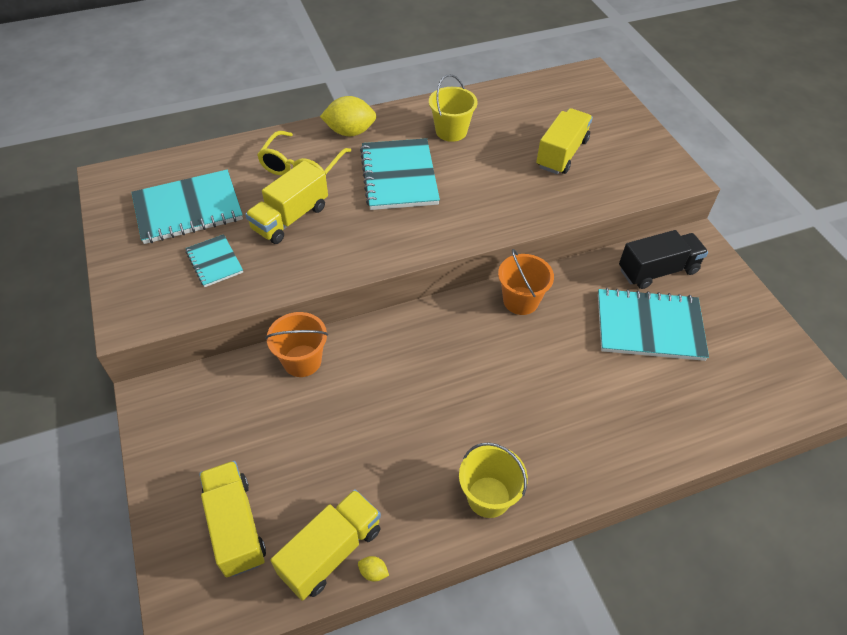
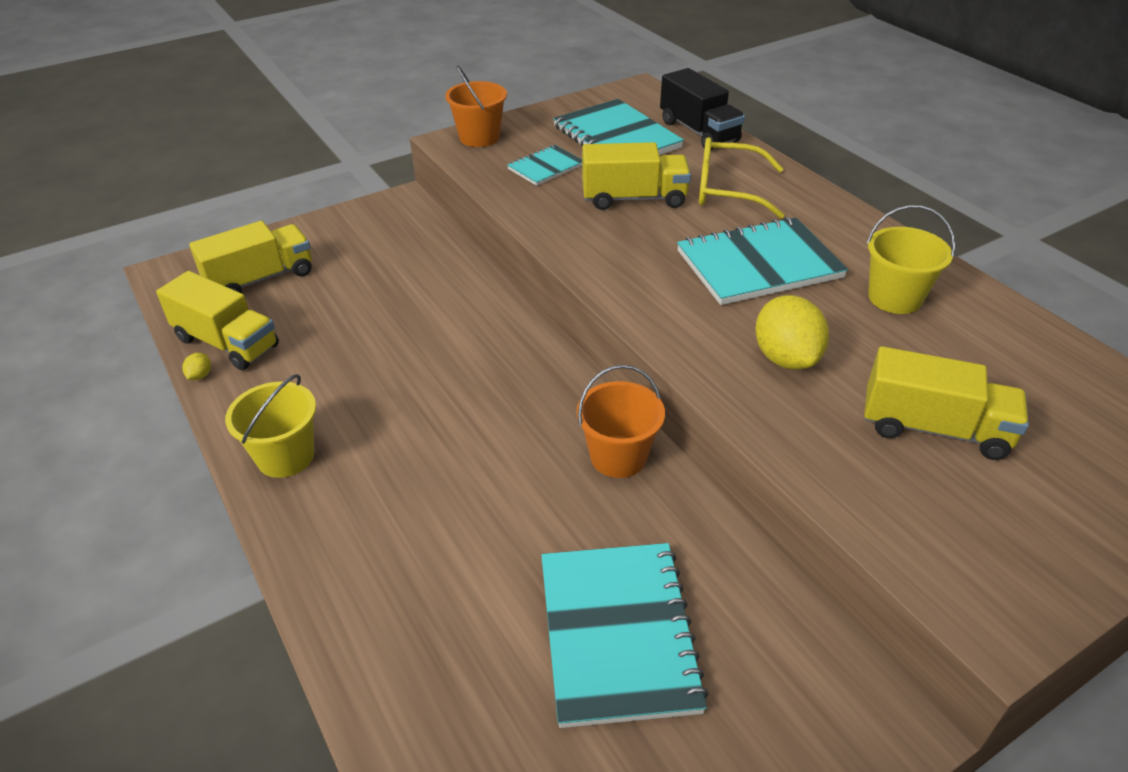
camera: 80 degrees right, 10 degrees down
(290, 218) = (634, 198): yellow truck -> yellow truck turned 150 degrees clockwise
(302, 361) = (463, 280): orange bucket -> orange bucket (479, 137)
(350, 132) = (822, 212): yellow lemon -> yellow lemon (786, 358)
(657, 271) = (764, 647): black truck -> black truck (699, 131)

